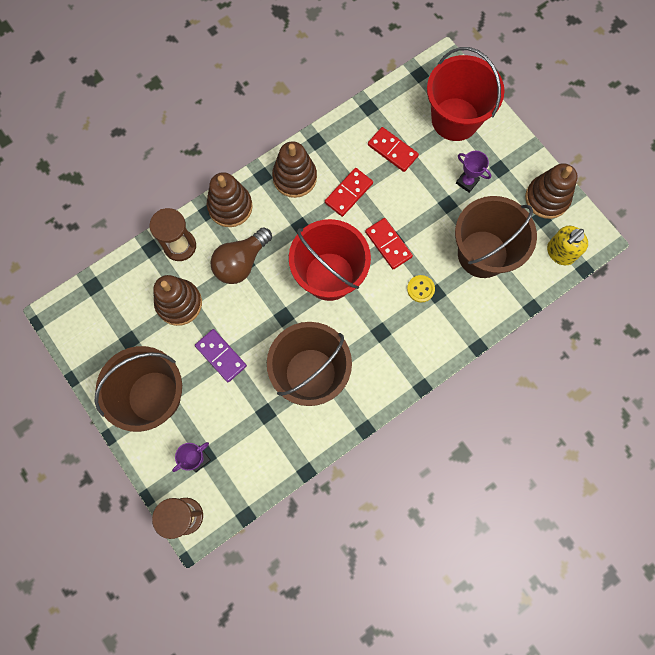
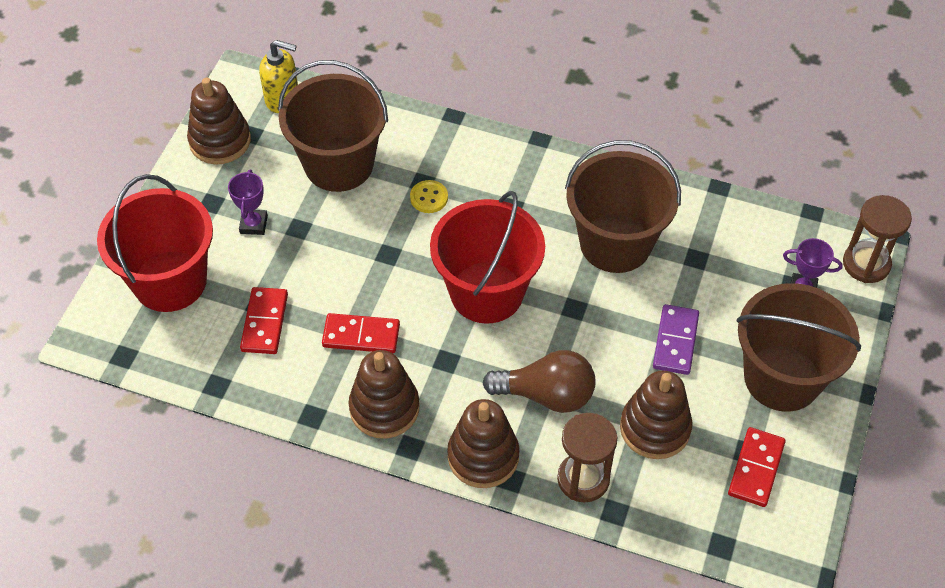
camera: 125 degrees left, 20 degrees down
(388, 244) = (398, 257): red domino -> red domino (756, 469)

